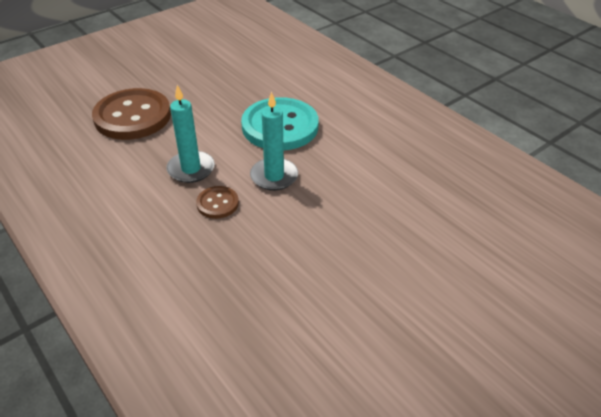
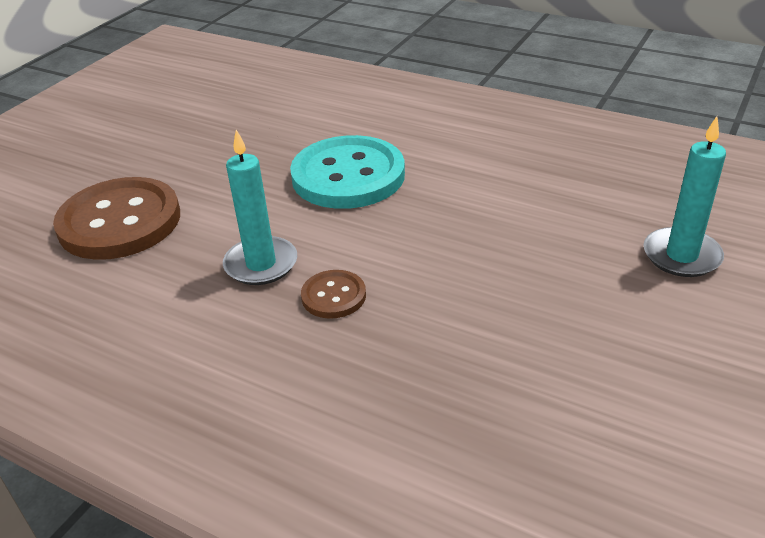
camera: 20 degrees left, 5 degrees down
(274, 176) = (387, 238): turquoise candle -> turquoise candle (681, 256)

